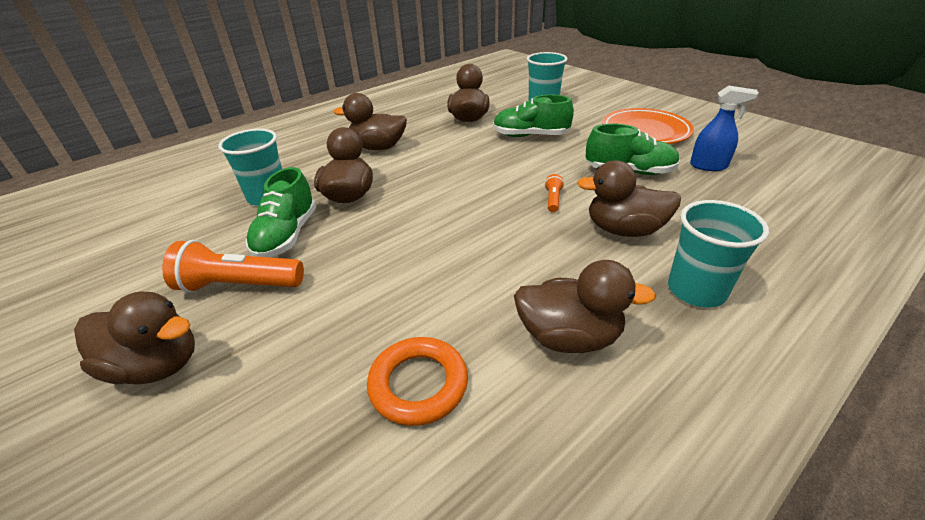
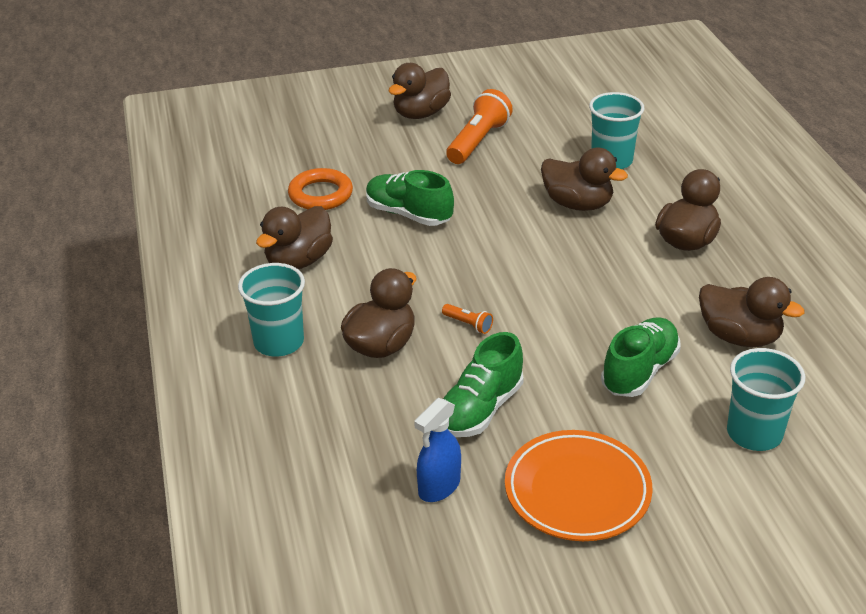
camera: 115 degrees right, 0 degrees up
(287, 236) = (530, 165): green shoe -> green shoe (408, 214)

